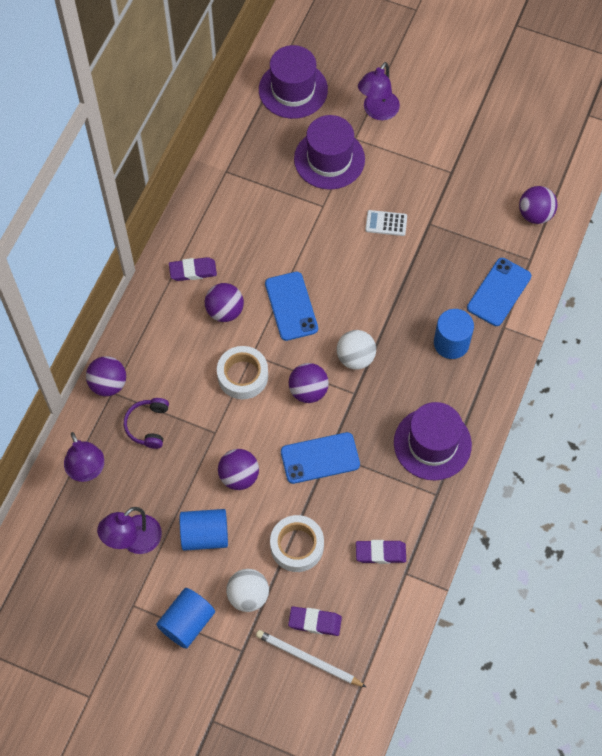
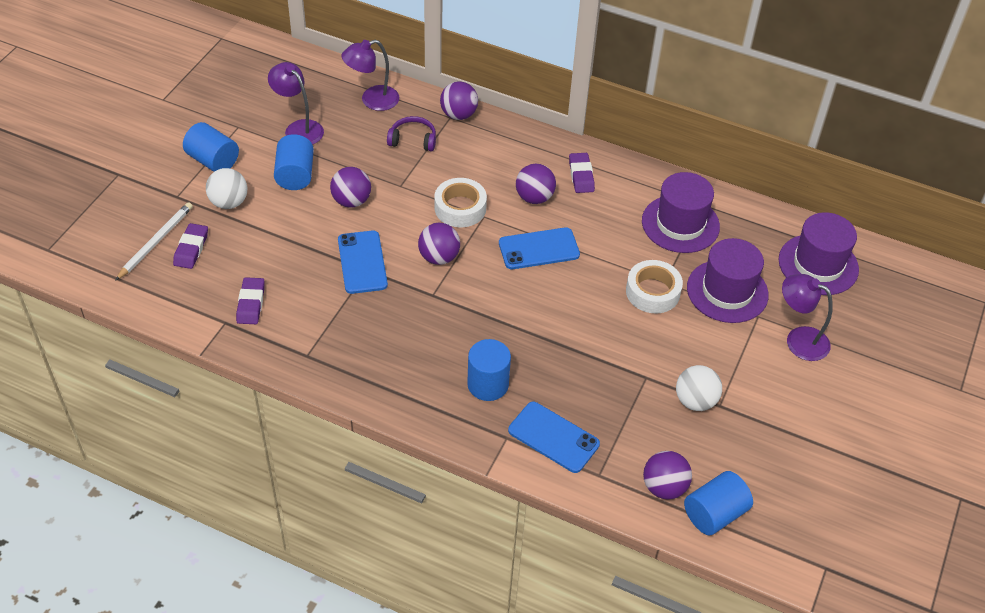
camera: 90 degrees right, 15 degrees down
(297, 546) = (271, 240): white tape -> white tape (653, 292)
(355, 358) = (474, 298): white ball -> white ball (695, 401)
(386, 223) = (644, 336): white calculator -> none
(432, 444) = (366, 356): purple hat -> purple hat (680, 224)
(554, 182) = (714, 514): none -> blue cylinder

